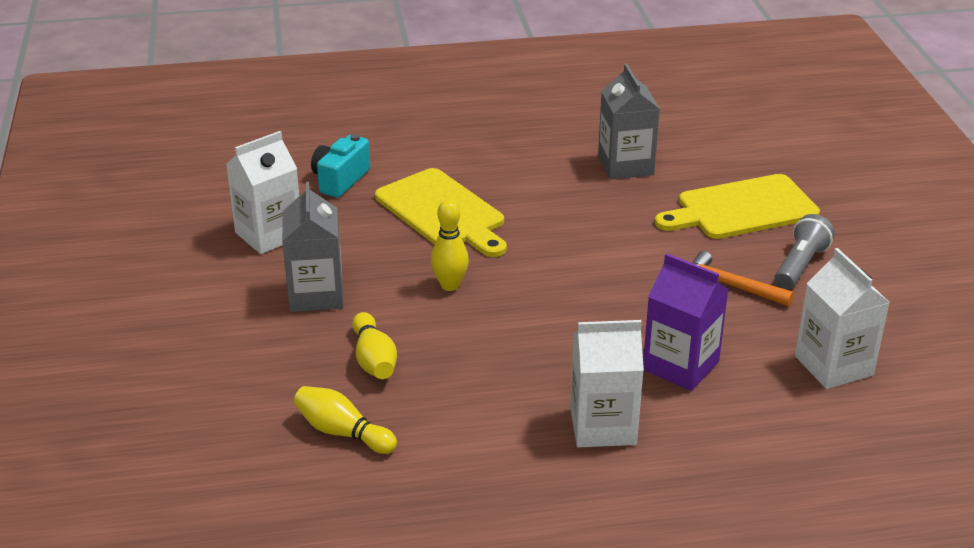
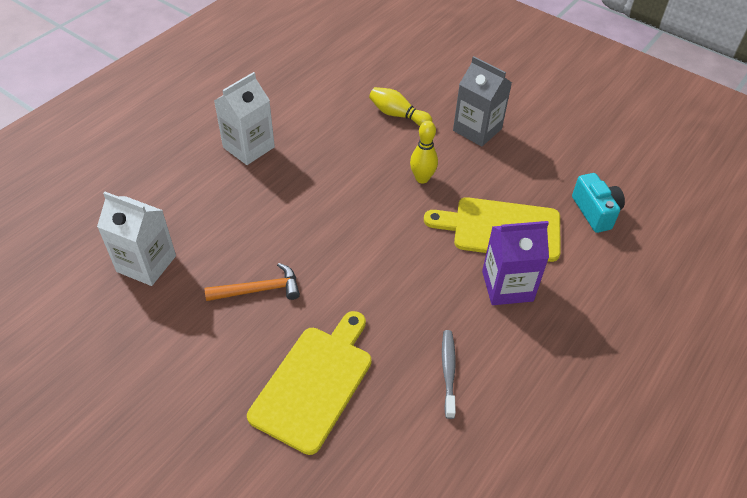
camera: 135 degrees right, 15 degrees up
(269, 235) = (560, 147): white carton -> none
(343, 432) = (362, 78): yellow bowling pin -> none
(625, 165) = (448, 371): grey carton -> grey toothbrush
(680, 366) = (239, 206): purple carton -> purple carton (507, 286)
(800, 265) = (224, 345): grey flashlight -> none

